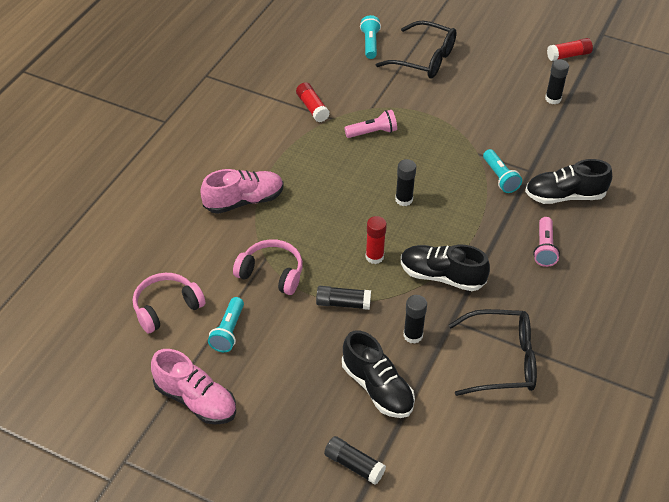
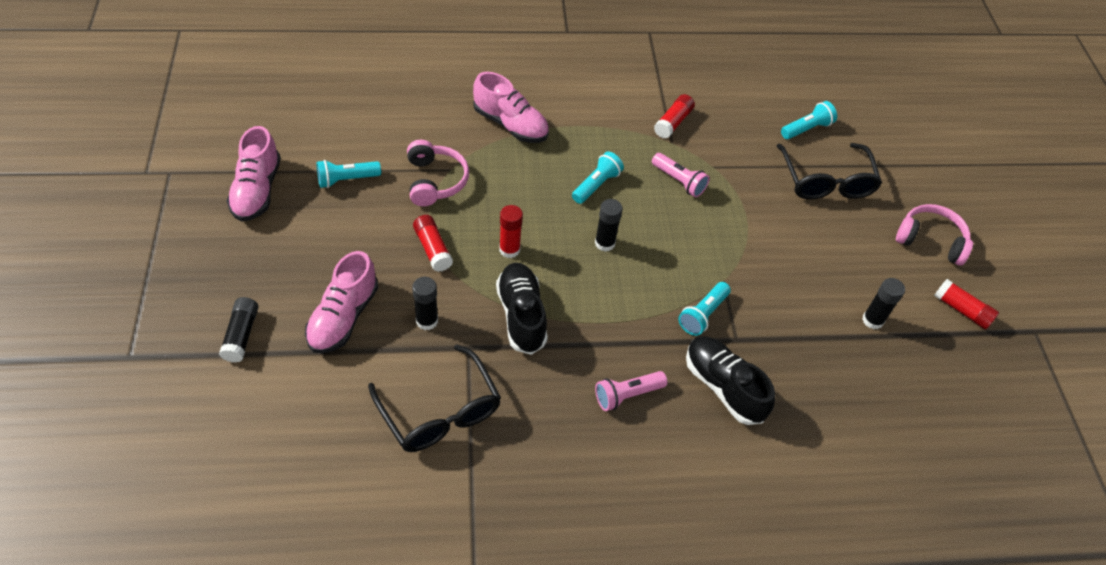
camera: 55 degrees right, 5 degrees up
(166, 308) = (348, 127): pink headphones -> pink headphones (930, 241)
(343, 303) = (433, 249): black glue stick -> red glue stick
(344, 179) = (596, 185): none -> turquoise flashlight
(377, 388) = (343, 317): black shoe -> pink shoe

